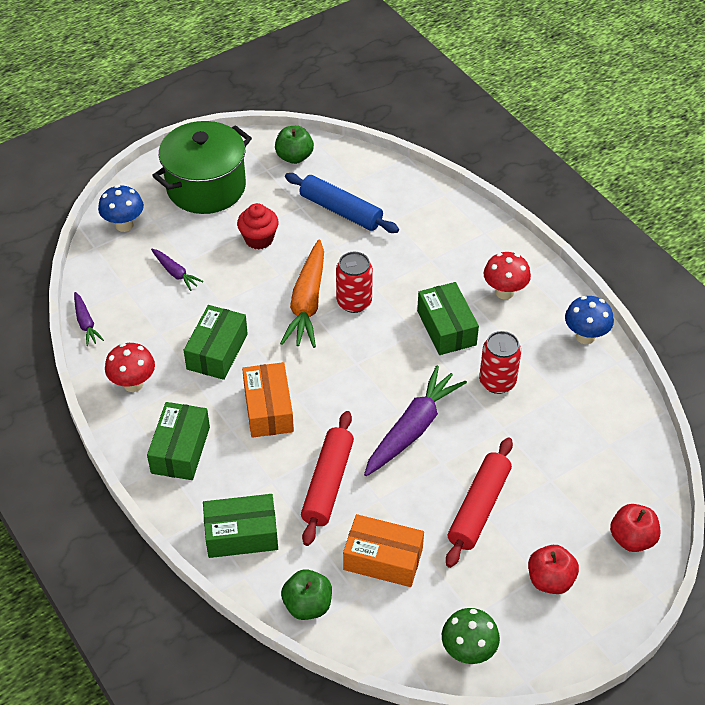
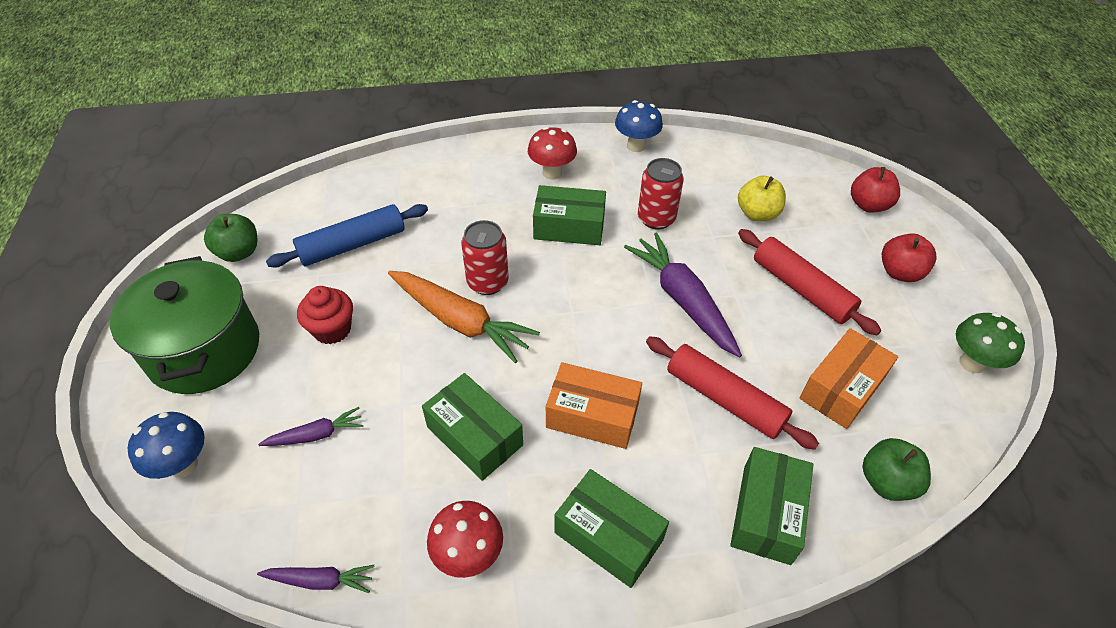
camera: 65 degrees left, 0 degrees up
(555, 453) = (757, 214): none -> yellow apple

